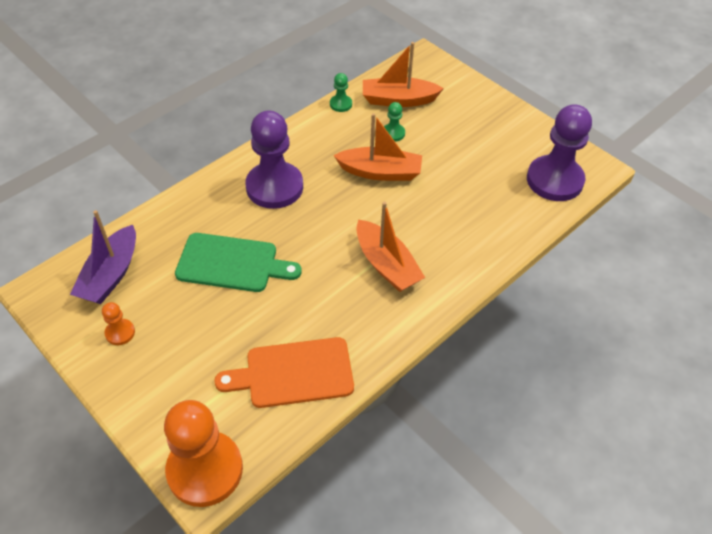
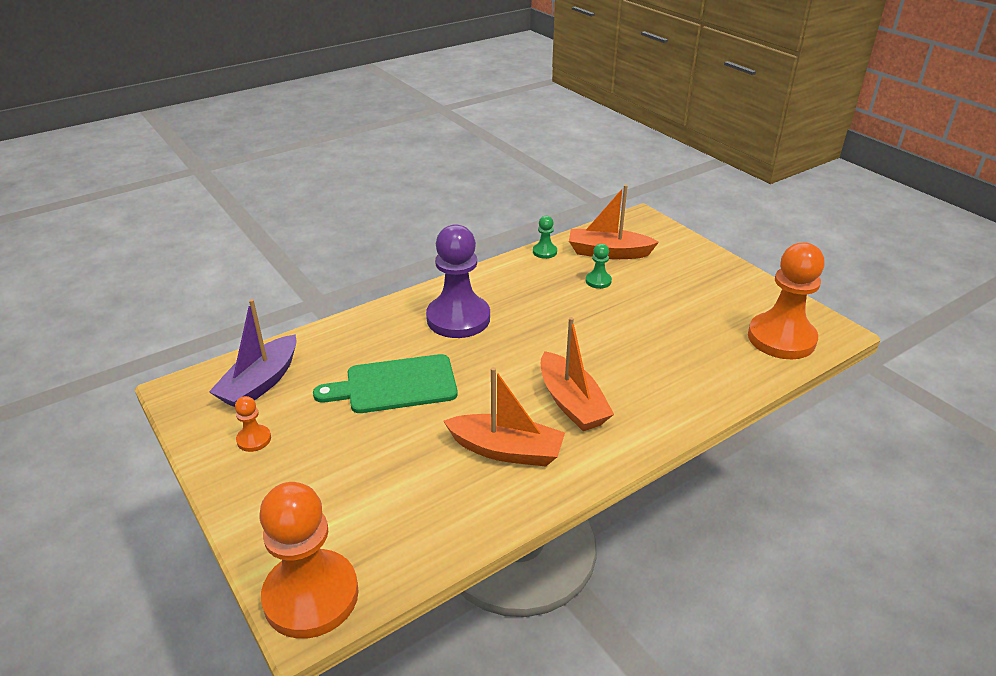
camera: 10 degrees right, 15 degrees down
(232, 263) = (395, 385): green cutting board -> green cutting board turned 150 degrees clockwise
(293, 373) = (441, 502): orange cutting board -> none
(380, 172) = (578, 314): orange boat -> orange boat (506, 450)
(554, 180) = (781, 338): purple pawn -> orange pawn

